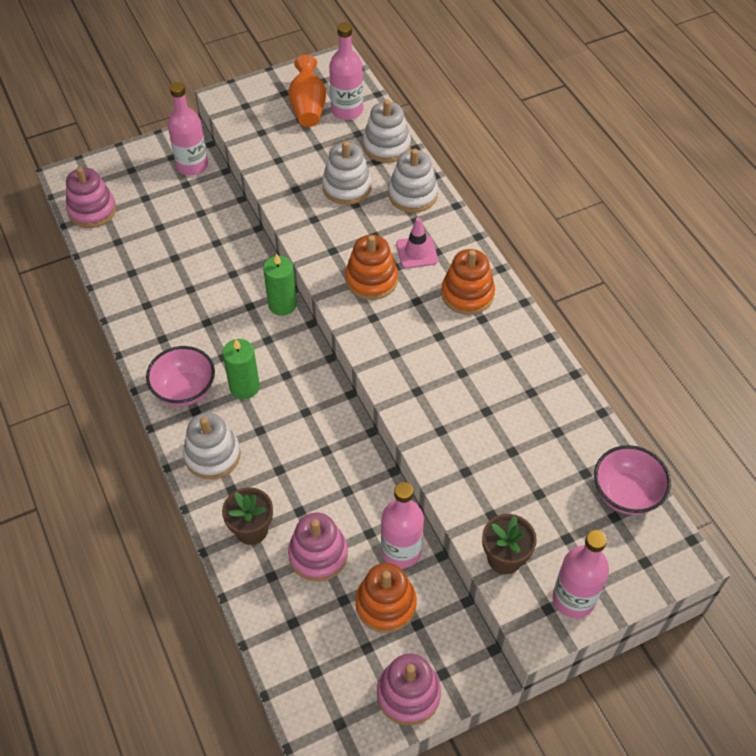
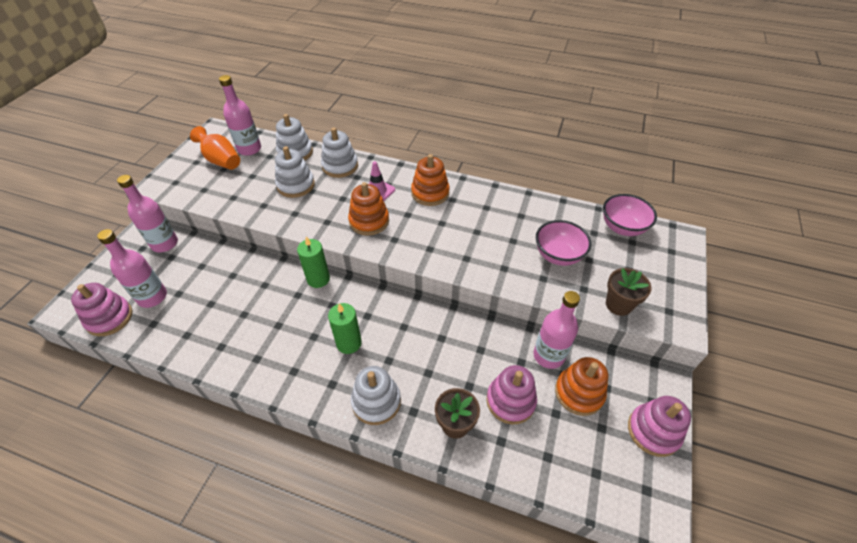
camera: 45 degrees left, 5 degrees down
(184, 390) = (310, 377): pink bowl -> pink bowl (558, 255)
(573, 599) = (671, 295): pink bottle -> pink bottle (152, 297)

